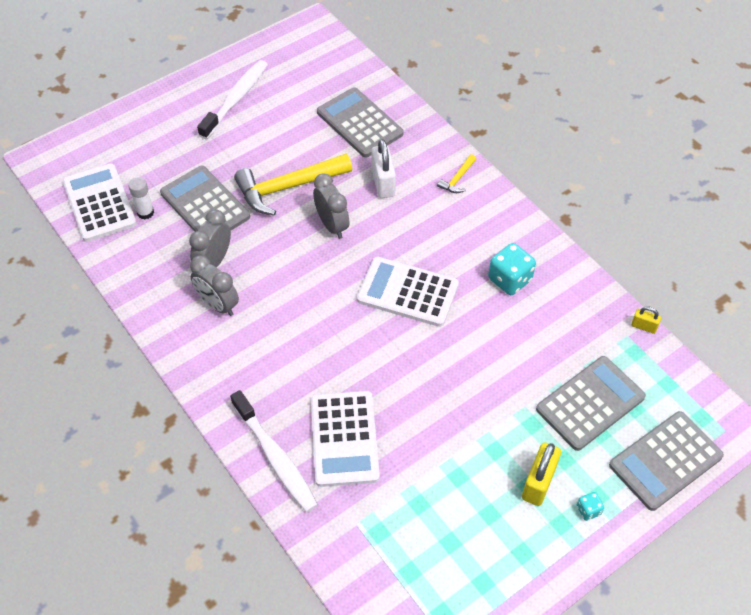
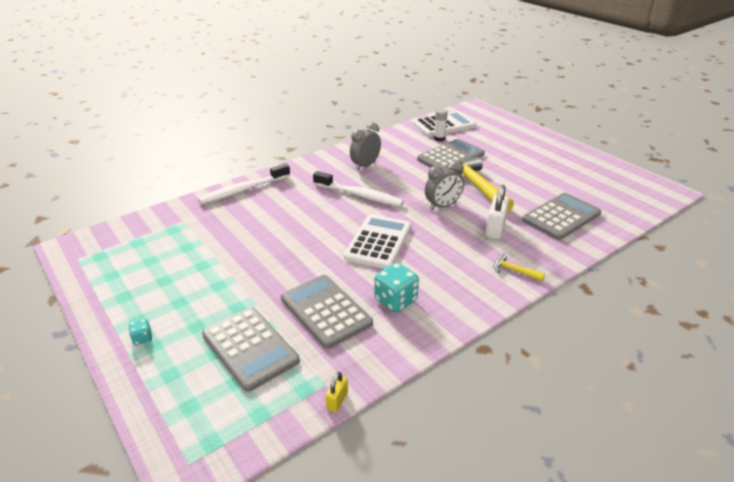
camera: 90 degrees right, 20 degrees down
(214, 261) = (401, 162): grey clock -> none
(236, 99) = (559, 163): white toothbrush -> white toothbrush (360, 195)
(344, 439) = (250, 215): white calculator -> none
(383, 183) = (495, 229): white padlock -> white padlock turned 60 degrees counterclockwise
(538, 483) = (180, 309): yellow padlock -> none
(665, 461) = (170, 401): grey calculator -> grey calculator (325, 311)

